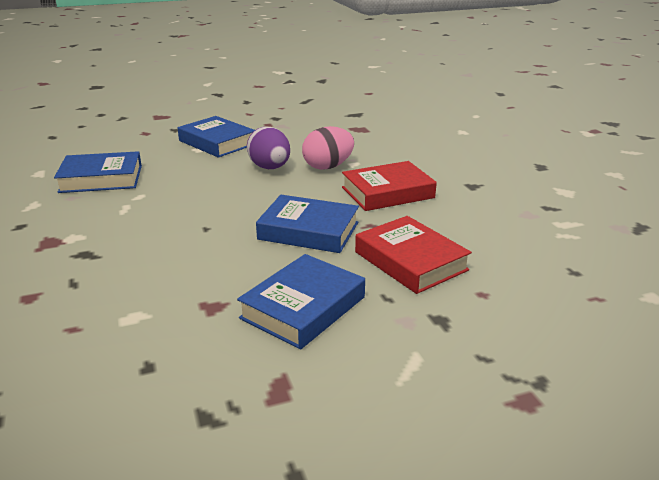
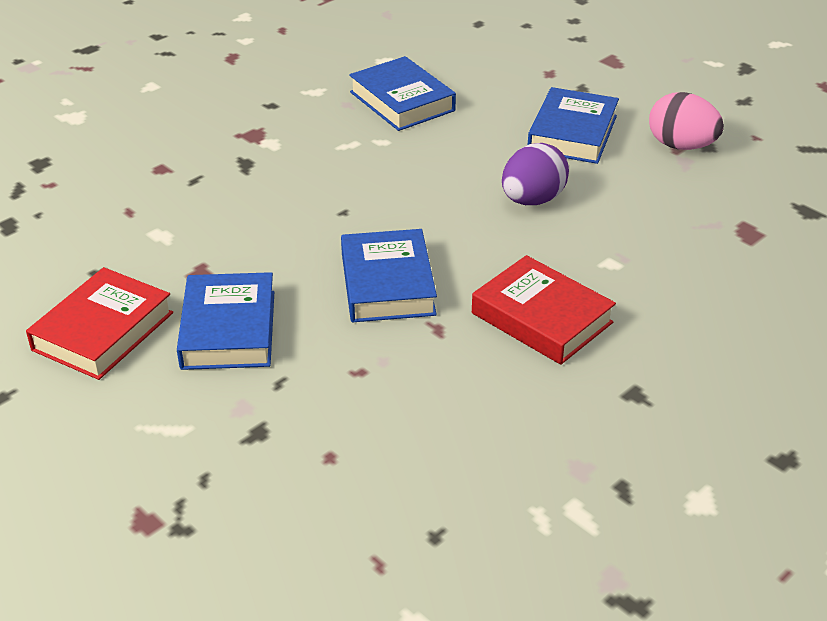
camera: 65 degrees right, 10 degrees up
(303, 307) = (228, 329): blue book -> blue book turned 75 degrees clockwise
(328, 167) = (579, 244): pink egg -> pink egg (681, 146)
(410, 261) = (369, 382): red book -> red book (103, 331)

